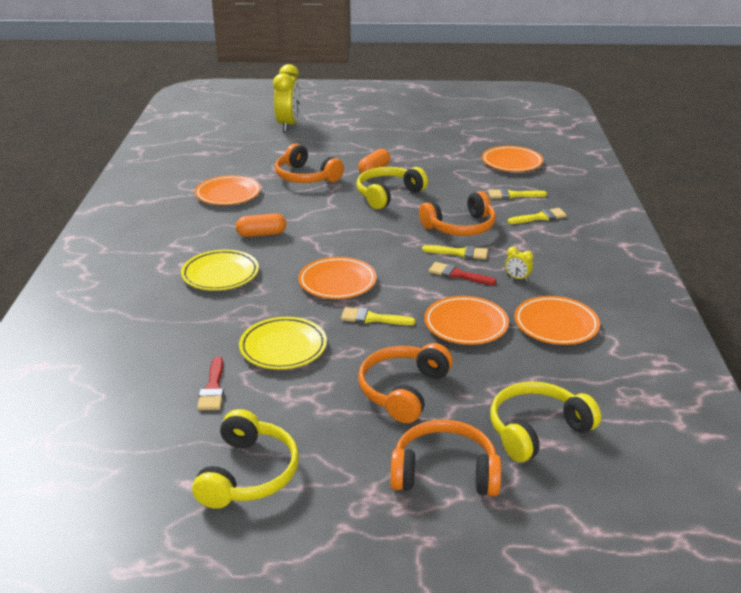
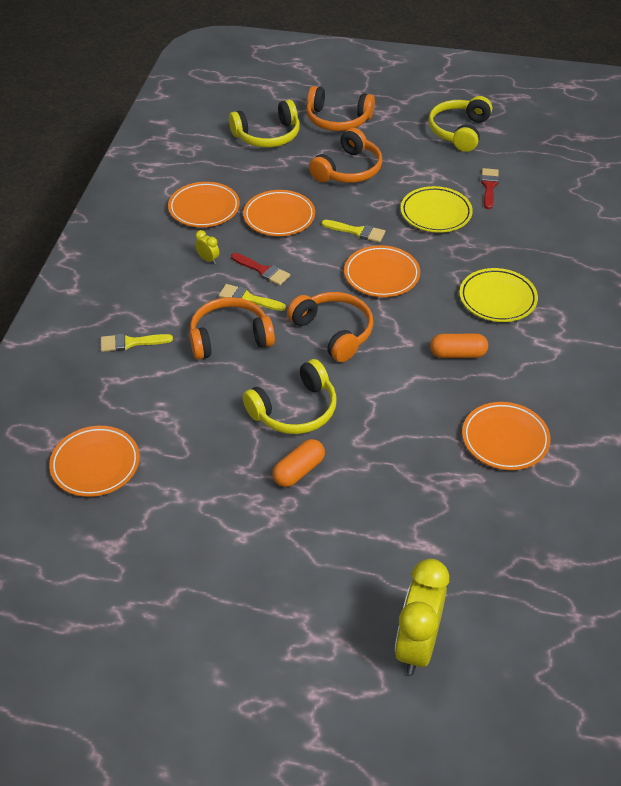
camera: 170 degrees left, 15 degrees up
(305, 177) = (398, 467): orange headphones -> orange headphones (334, 332)
(513, 195) = (137, 388): yellow brush -> none

